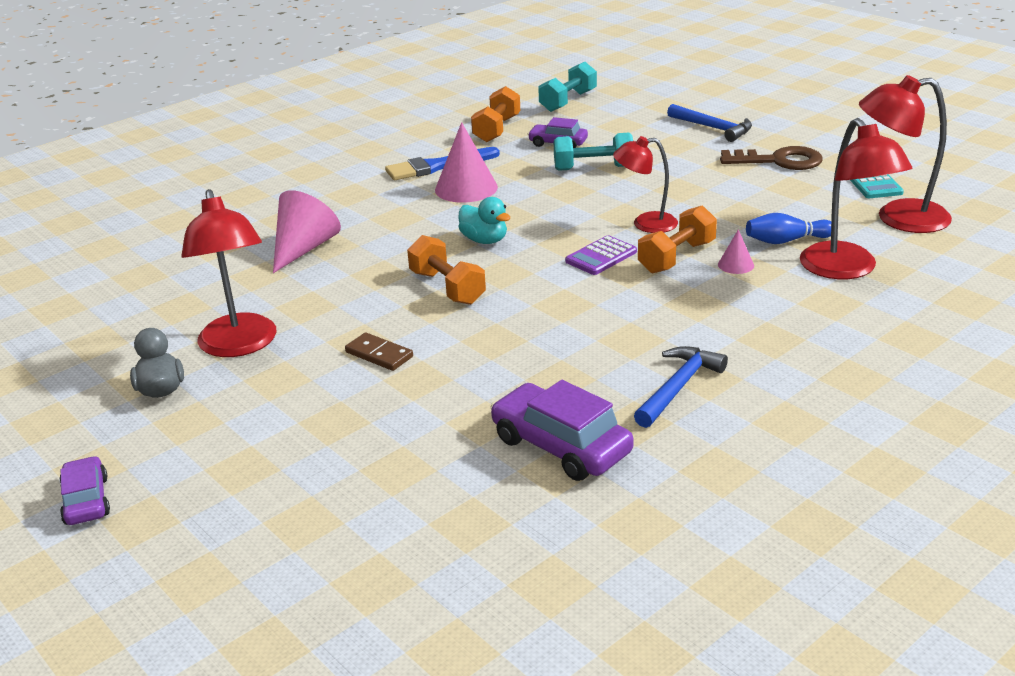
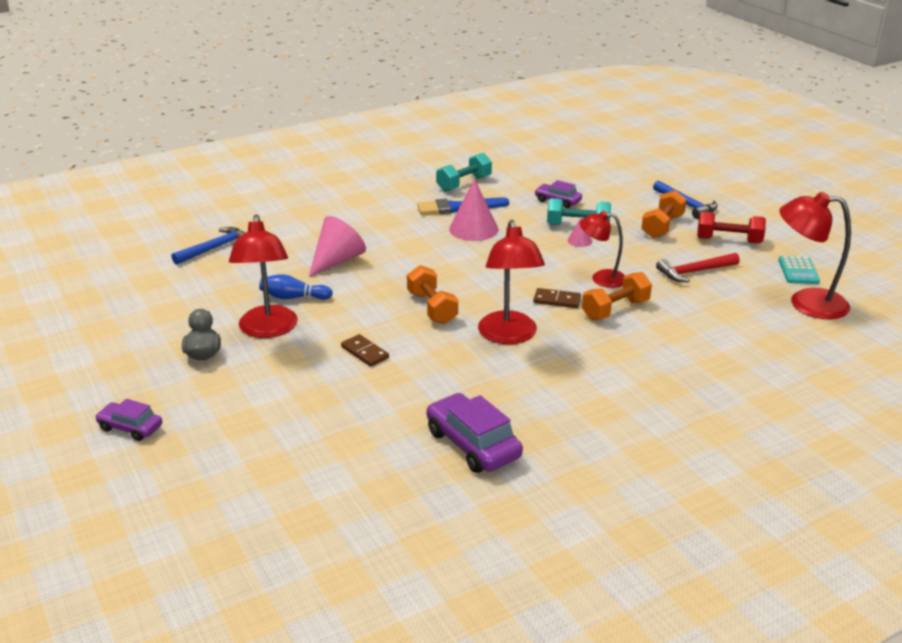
camera: 10 degrees right, 0 degrees up
(86, 501) = (130, 428): purple car -> purple car turned 60 degrees counterclockwise
(484, 240) = (473, 274): turquoise duck -> none
(497, 129) = (514, 183): orange dumbbell -> orange dumbbell (662, 226)
(568, 101) = (578, 166): turquoise dumbbell -> turquoise dumbbell (464, 184)
(601, 256) = (557, 300): purple calculator -> brown domino
(678, 387) = (576, 414): blue hammer -> blue hammer (215, 248)
(736, 265) = (659, 323): pink cone -> pink cone (579, 241)
(753, 201) = (694, 272): none -> red hammer
(779, 161) = (728, 240): brown key -> red dumbbell
(786, 241) = (707, 309): blue bowling pin -> blue bowling pin (293, 297)
(846, 270) = (745, 340): red lamp -> red lamp (509, 336)

